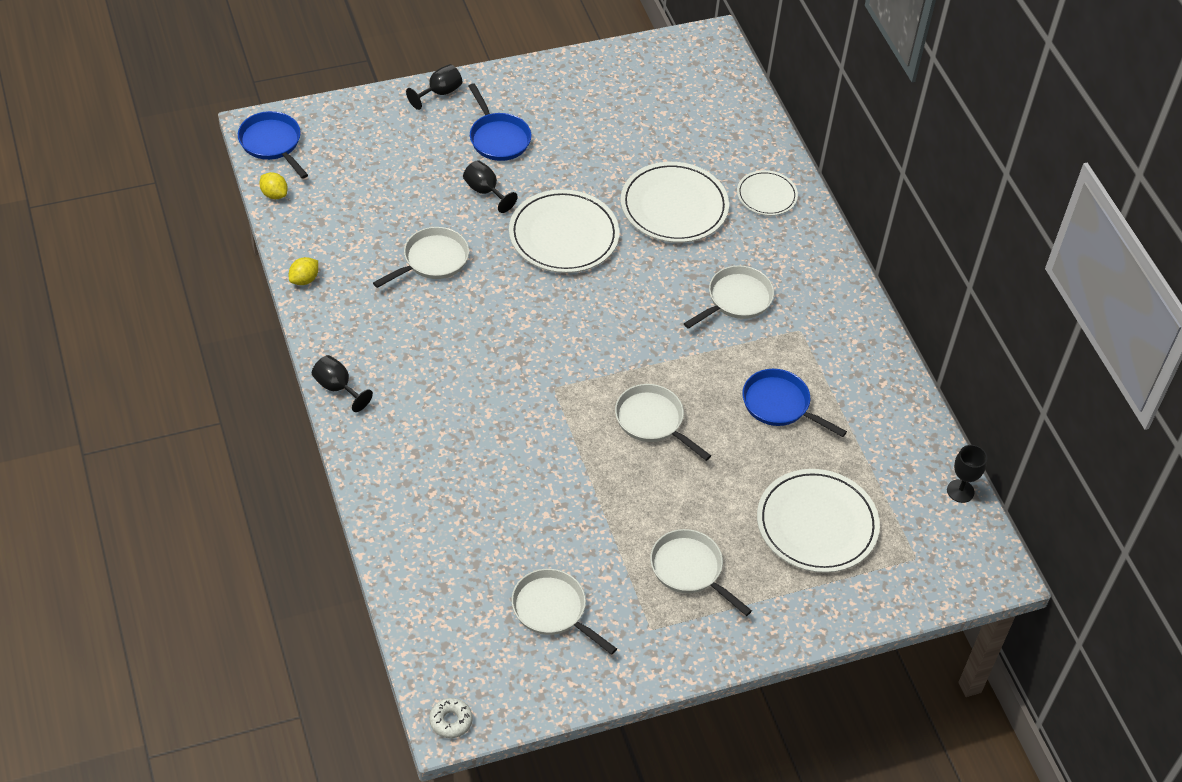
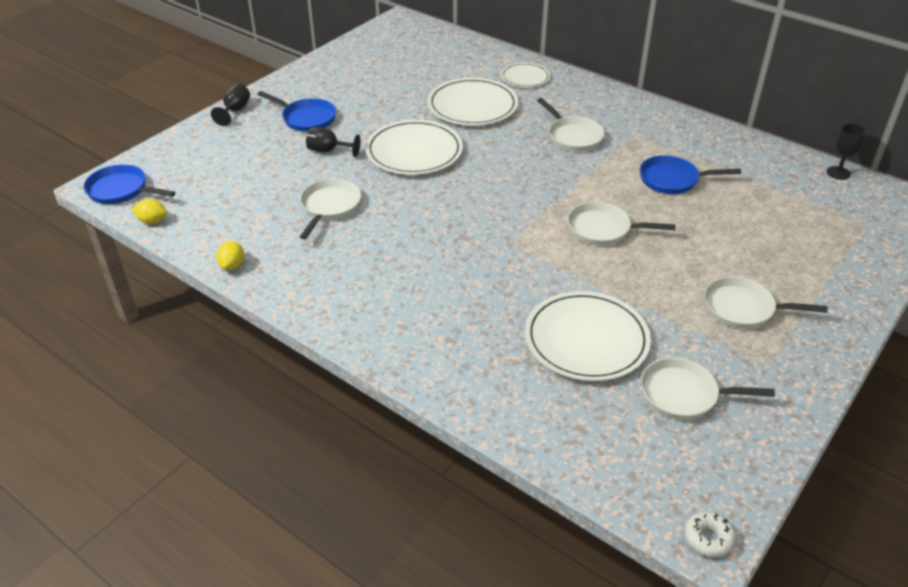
camera: 30 degrees left, 10 degrees down
(337, 388) = (335, 327): black goblet -> none
(736, 299) = (573, 136): white pan -> white pan turned 135 degrees clockwise
(817, 524) = (784, 235): white plate -> white plate (586, 339)

